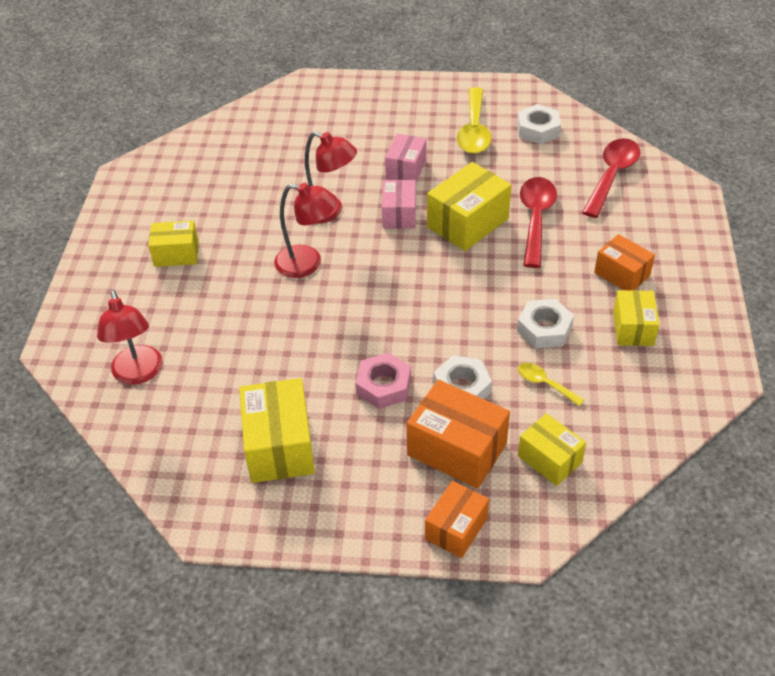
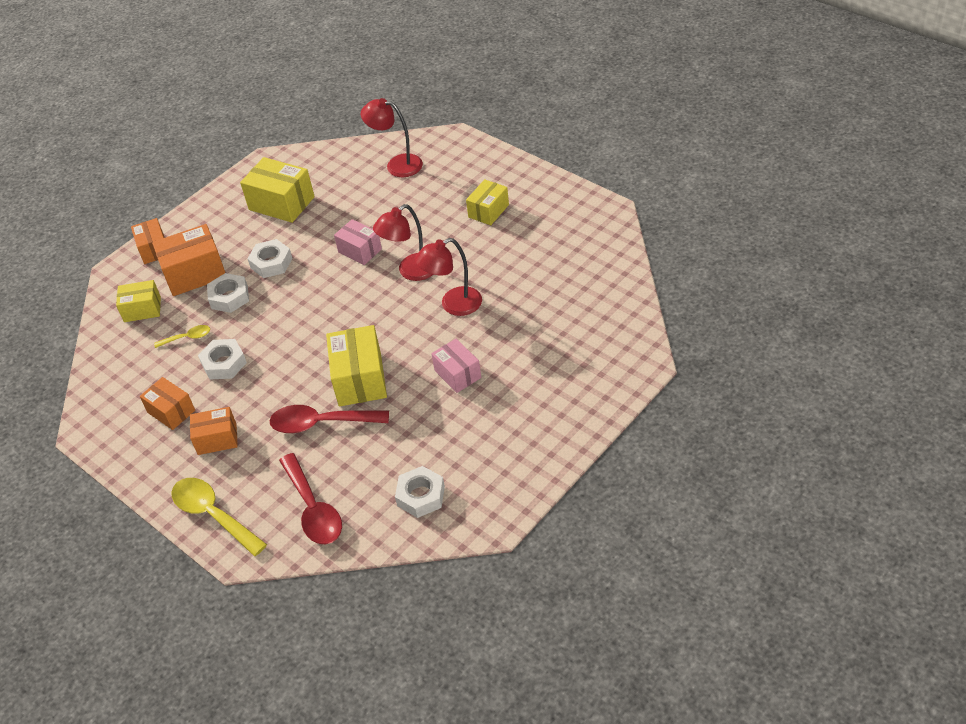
camera: 130 degrees right, 0 degrees up
(383, 386) = (271, 263): pink nut -> white nut
(399, 214) = (409, 343): pink box -> pink box (360, 250)
(474, 130) = (464, 448): yellow spoon -> yellow spoon (213, 515)
(535, 219) = (321, 423): red spoon -> red spoon turned 135 degrees clockwise
(633, 328) = (171, 411): yellow box -> orange box

